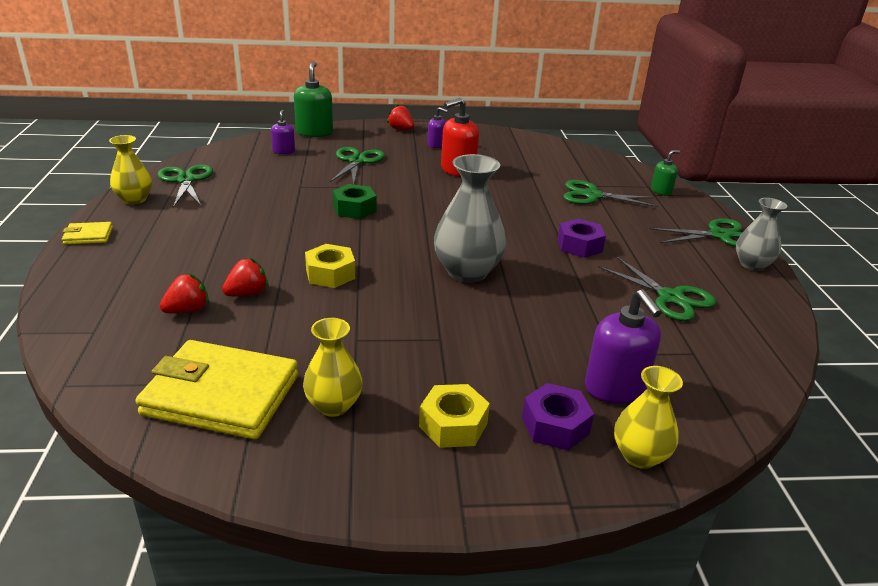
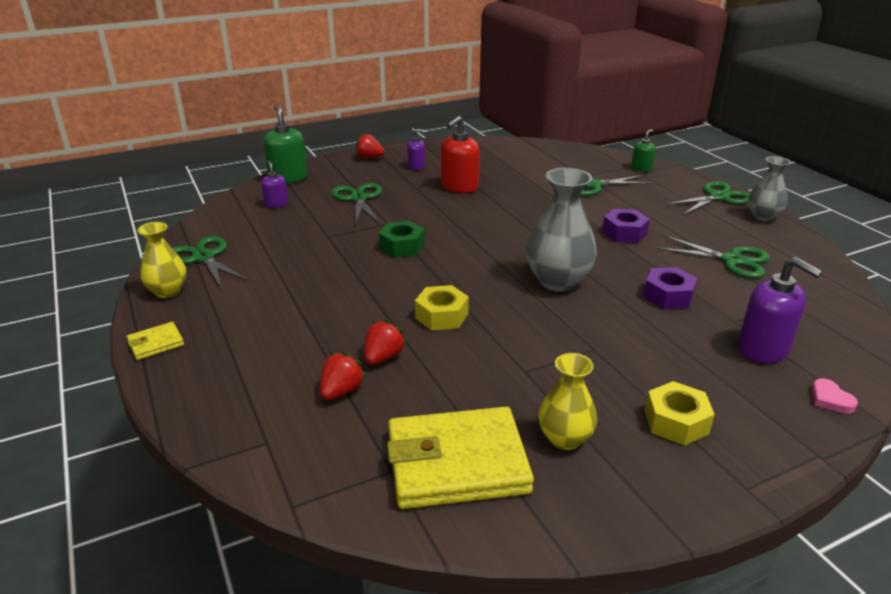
camera: 20 degrees left, 0 degrees up
(555, 425) = (750, 395): purple nut -> purple nut (668, 296)
(639, 456) = (830, 399): yellow vase -> pink heart

